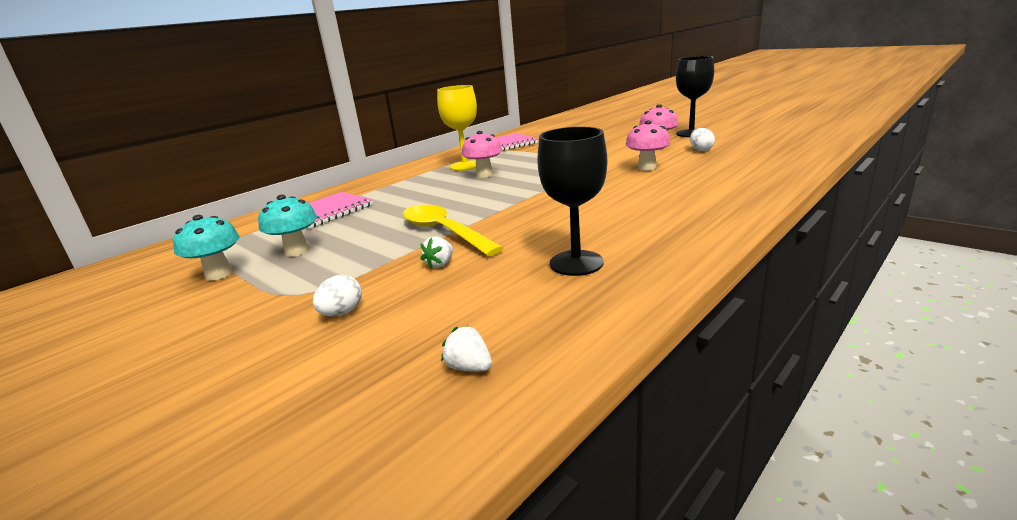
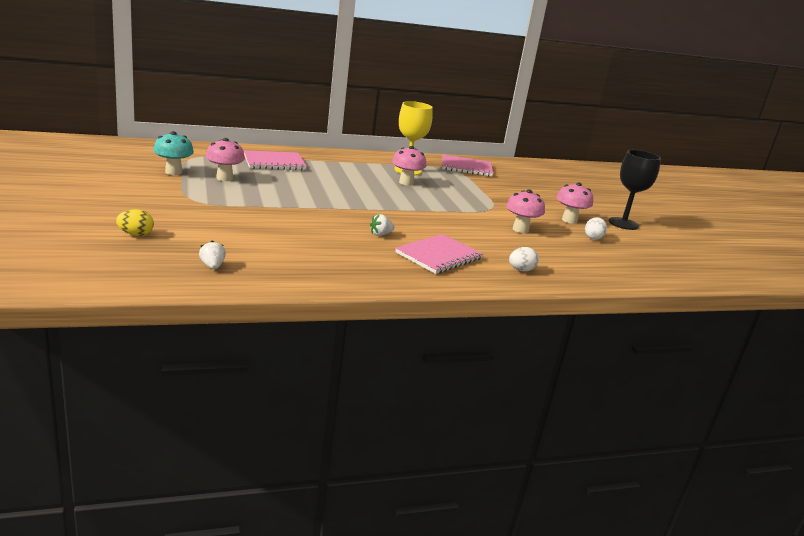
camera: 25 degrees right, 0 degrees up
(285, 386) = (135, 234): none -> yellow egg
(297, 251) = (224, 178): turquoise mushroom -> pink mushroom
(342, 313) = (198, 218): white egg -> white egg (521, 270)
(440, 264) = (279, 220): white strawberry -> white strawberry (380, 234)
(444, 232) = (313, 205): yellow spoon -> none
(576, 263) = (346, 255): black goblet -> none
(647, 218) = (438, 256): none -> pink notebook

